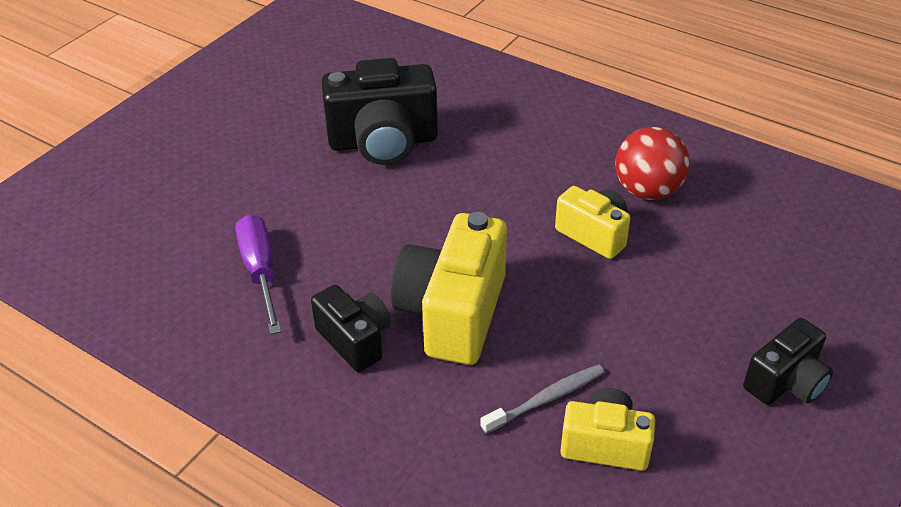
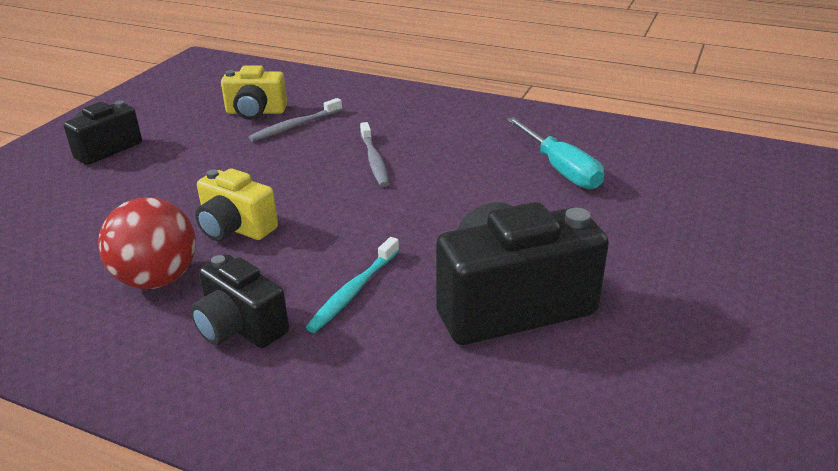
camera: 170 degrees right, 10 degrees down
(260, 271) = (560, 169): purple screwdriver -> turquoise screwdriver
(355, 340) = (450, 139): black camera -> black camera (240, 327)
(453, 313) = (374, 160): yellow camera -> grey toothbrush
(492, 164) = (354, 291): none -> turquoise toothbrush

